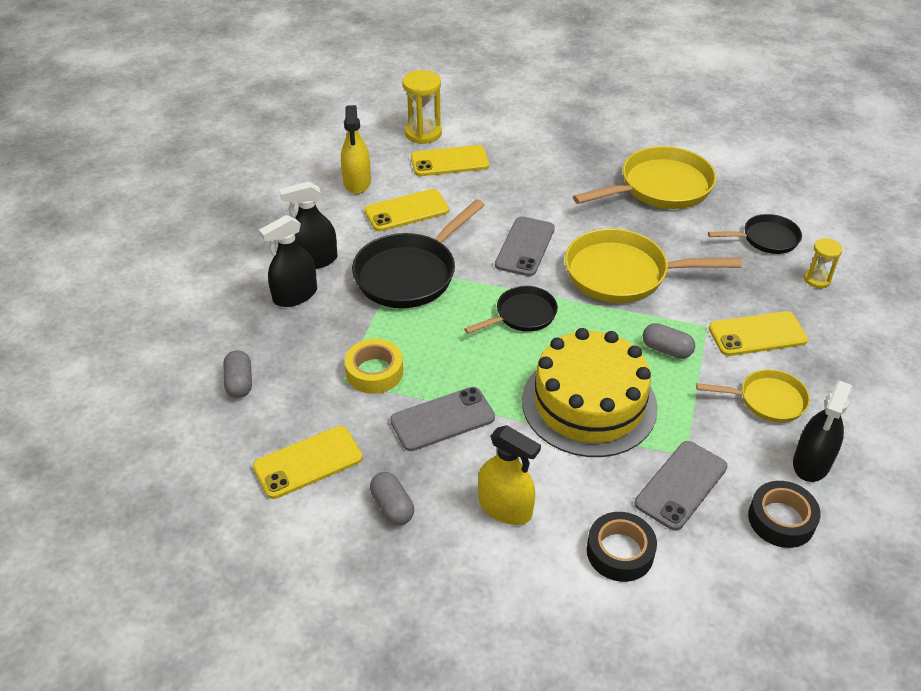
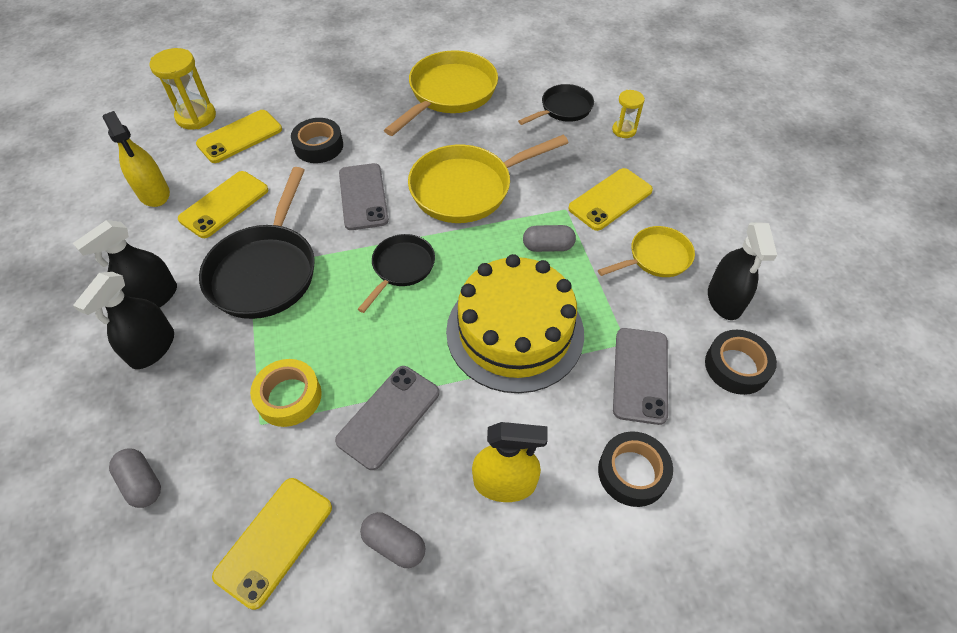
camera: 30 degrees left, 10 degrees up
(511, 192) = (319, 146): none -> black tape

